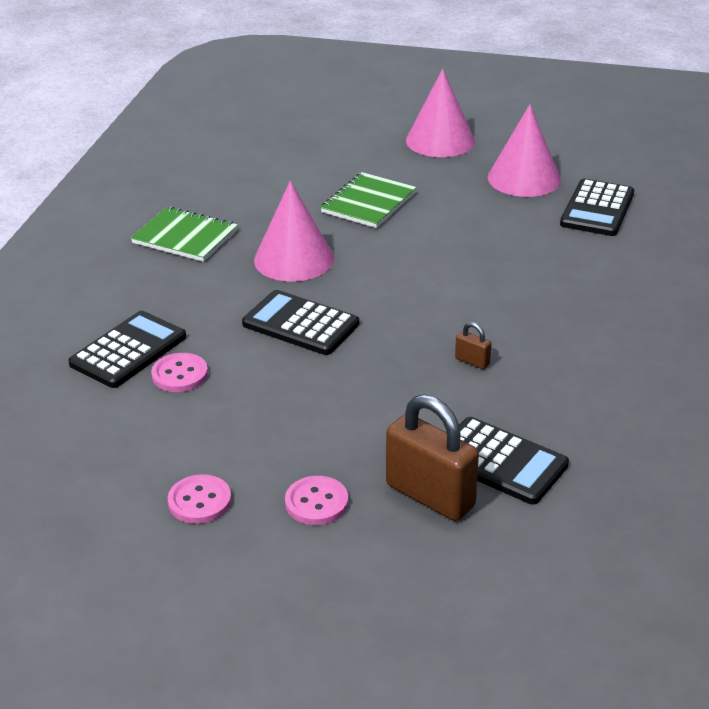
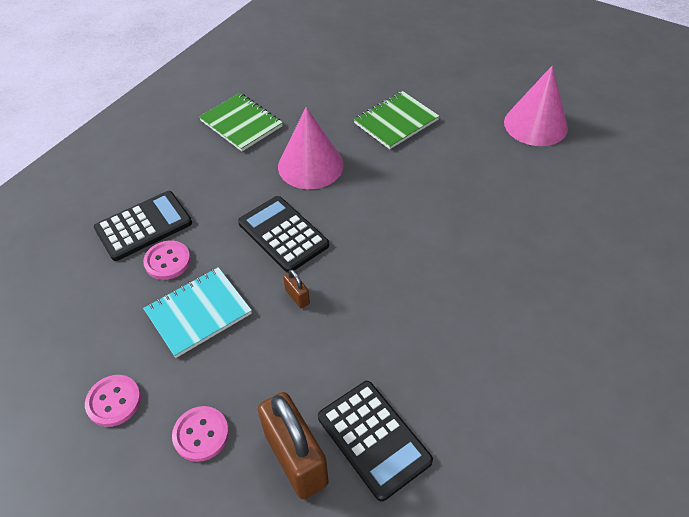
camera: 20 degrees right, 15 degrees up
(247, 409) = (198, 313): none -> turquoise notebook
(440, 140) = (482, 71): pink cone -> none
(472, 361) = (402, 314): brown padlock -> brown padlock (297, 297)
(597, 209) = (585, 172): black calculator -> none

